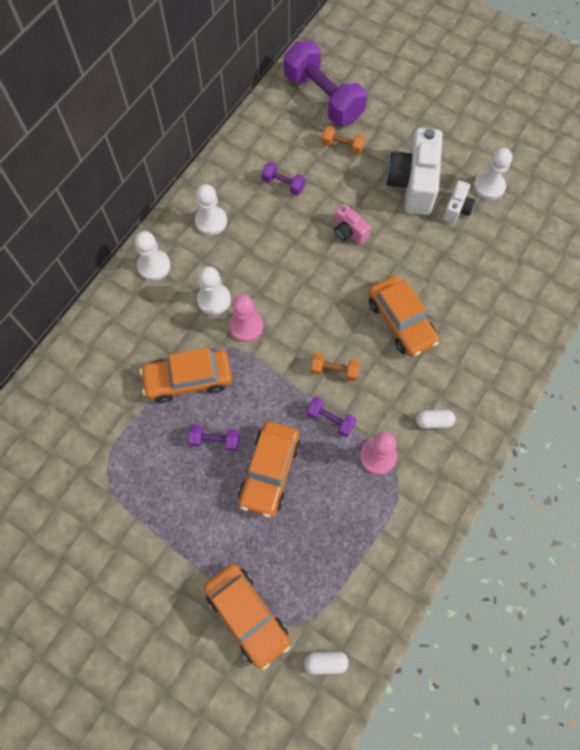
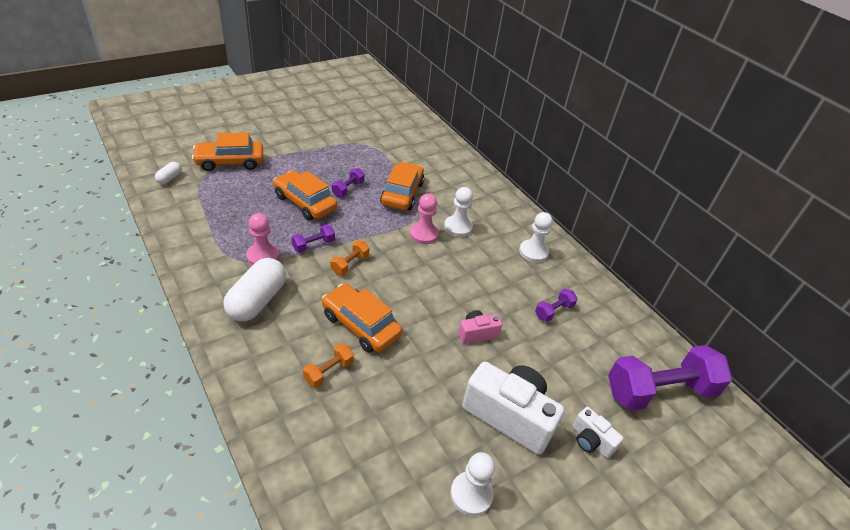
camera: 110 degrees right, 25 degrees down
(154, 266) = (506, 210): white pawn -> none
(342, 146) = (585, 377): orange dumbbell -> orange dumbbell (328, 372)
(401, 321) = (360, 325): orange car -> orange car turned 45 degrees clockwise
(433, 421) = (257, 301): white capsule -> white capsule, size x2.10
(456, 209) = (456, 440): white camera -> white camera (591, 440)

